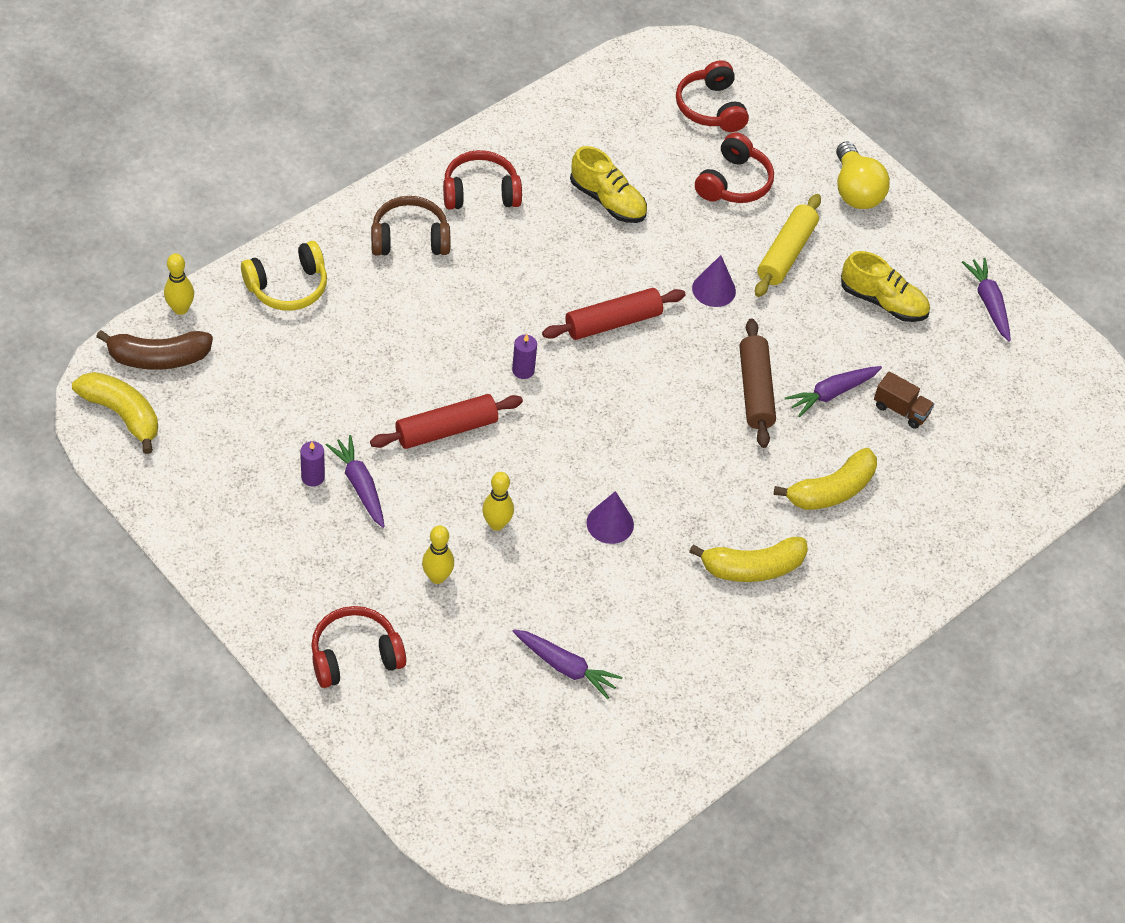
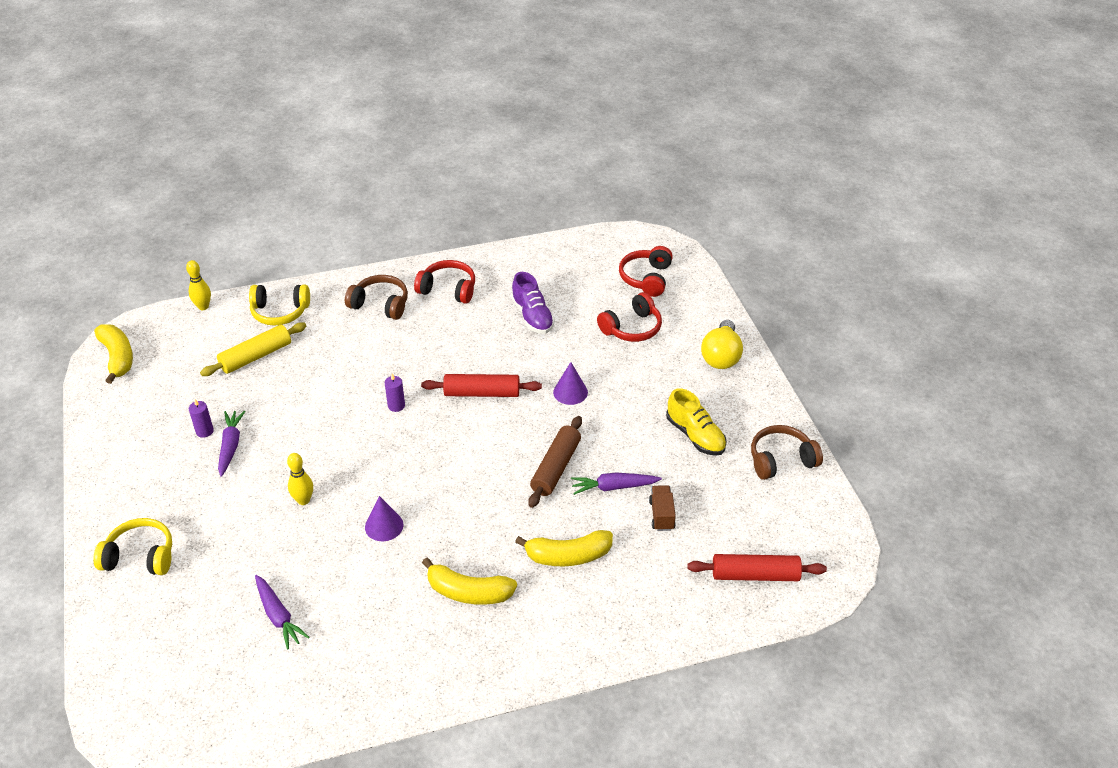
camera: 30 degrees right, 10 degrees down
(158, 358) = (167, 331): brown banana -> none
(355, 655) = (140, 556): red headphones -> yellow headphones
(437, 577) = (236, 522): yellow bowling pin -> none
(446, 430) = (315, 428): red rolling pin -> red rolling pin (755, 575)
(607, 201) = (532, 316): yellow shoe -> purple shoe
(786, 253) = (641, 383): yellow rolling pin -> yellow rolling pin (256, 356)
(901, 410) = (661, 515): brown truck -> brown truck turned 150 degrees counterclockwise
(988, 303) = (781, 460): purple carrot -> brown headphones

